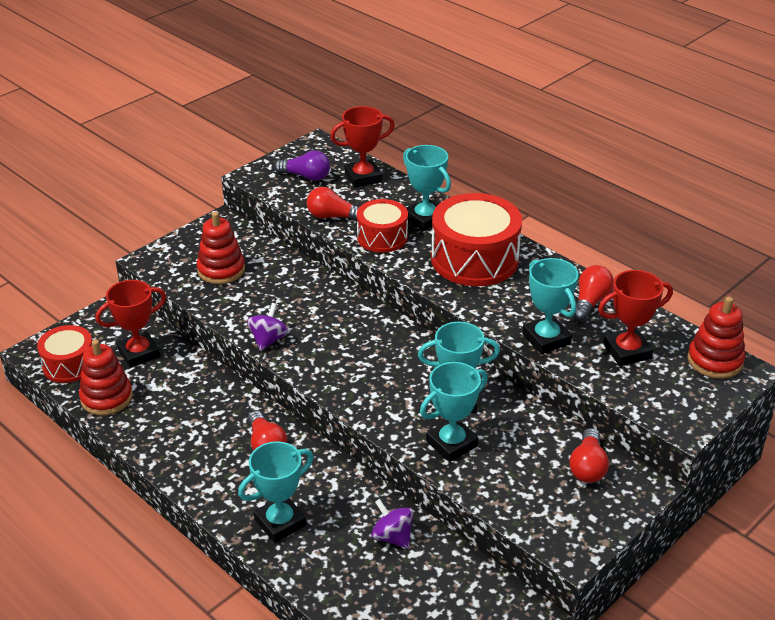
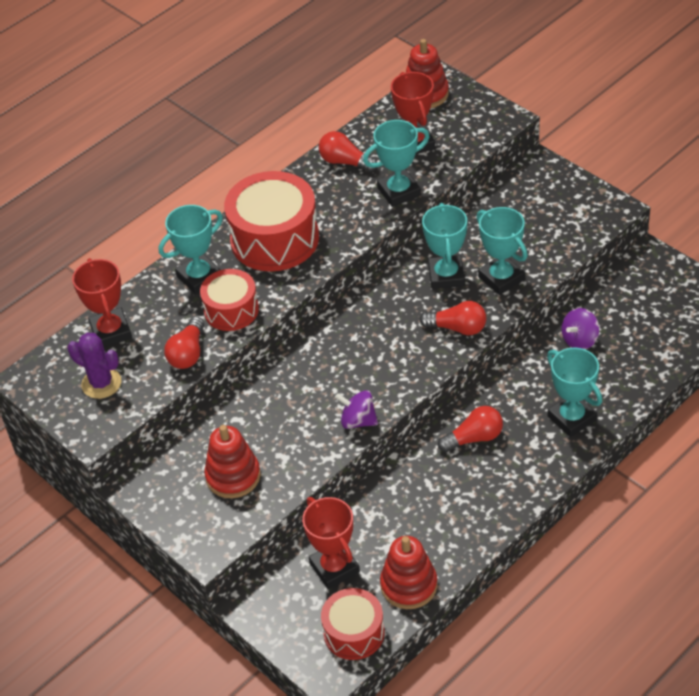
camera: 85 degrees left, 10 degrees up
(306, 176) = (101, 383): purple light bulb -> purple cactus
(587, 467) = (522, 195): red light bulb -> red light bulb (457, 328)

